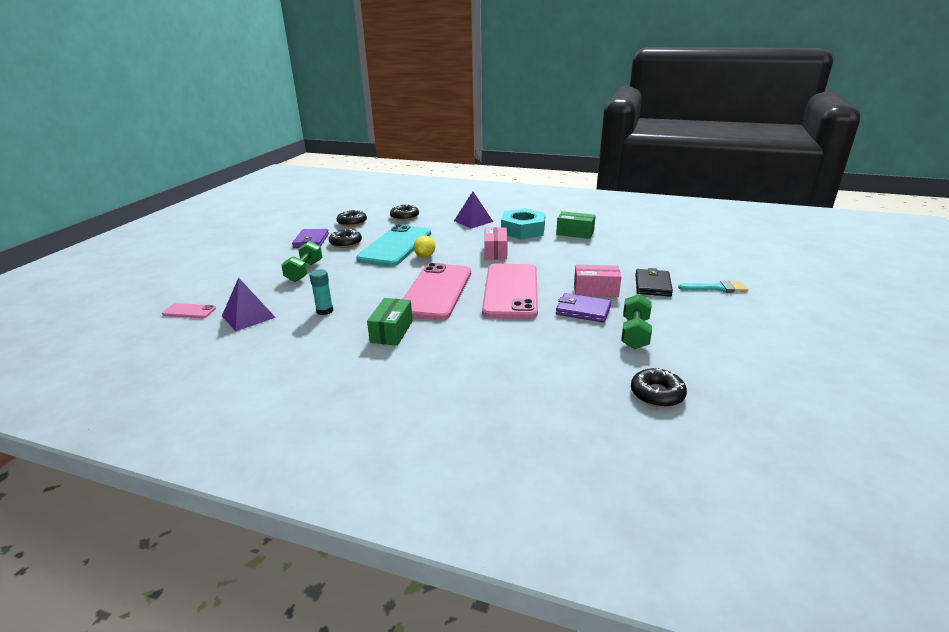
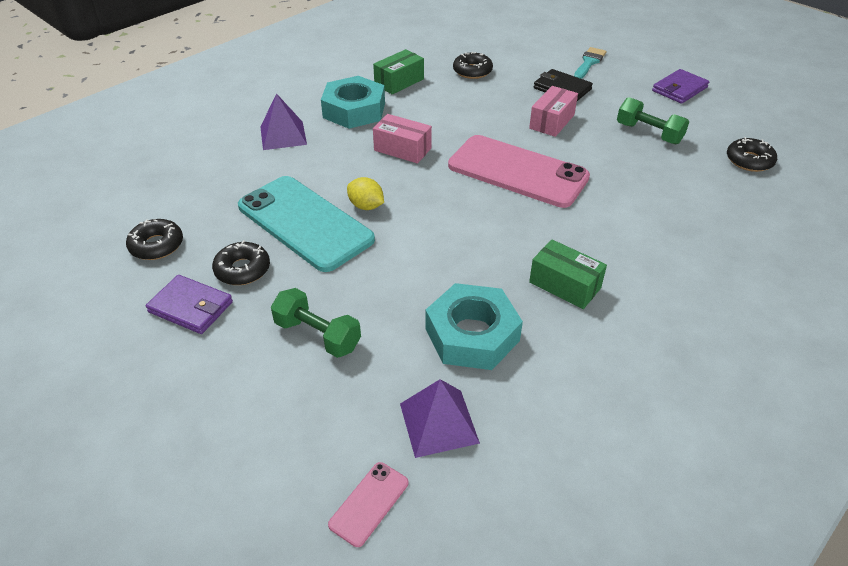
camera: 65 degrees left, 15 degrees up
(324, 311) = (472, 335): turquoise glue stick -> turquoise nut
(404, 217) = (195, 187): black donut -> black donut (472, 71)
(436, 292) = (481, 225): pink phone -> none
(583, 310) = (590, 143): purple wallet -> purple wallet (679, 89)

